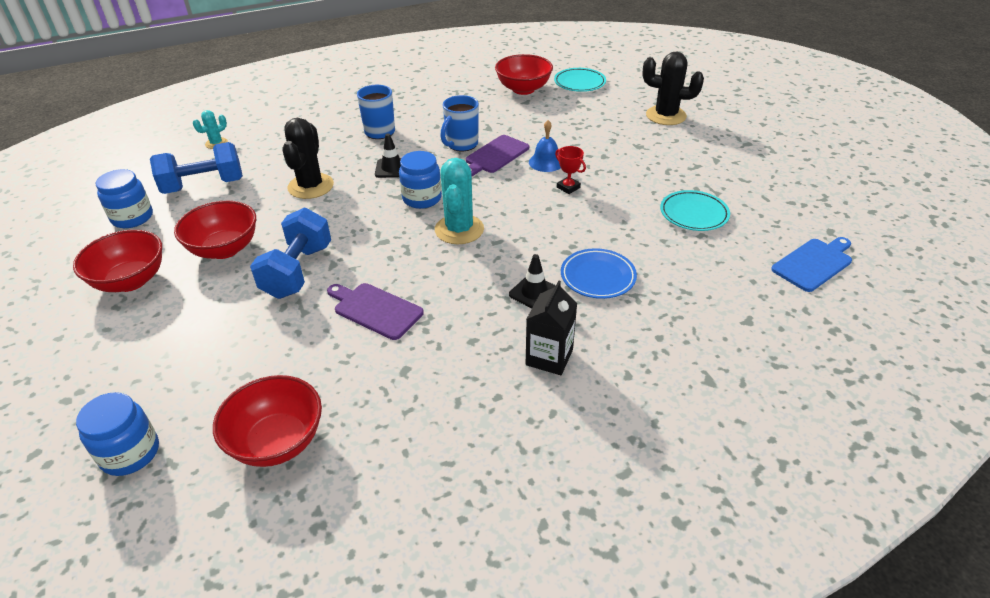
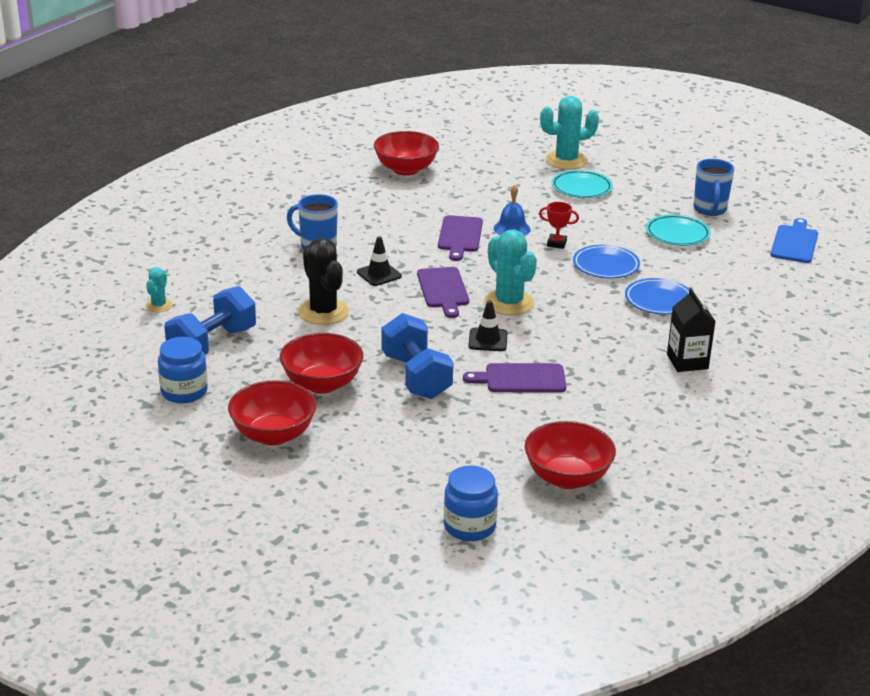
camera: 35 degrees left, 10 degrees down
(422, 198) = (443, 290): blue jar -> purple cutting board
(461, 144) = (415, 235): blue mug -> blue mug (710, 209)
(534, 293) = (626, 326): black traffic cone -> black traffic cone (488, 340)
(579, 83) = (452, 150): turquoise plate -> turquoise plate (581, 188)
(588, 223) = (606, 266): none -> blue plate
(666, 116) = (566, 160): black cactus -> turquoise cactus

